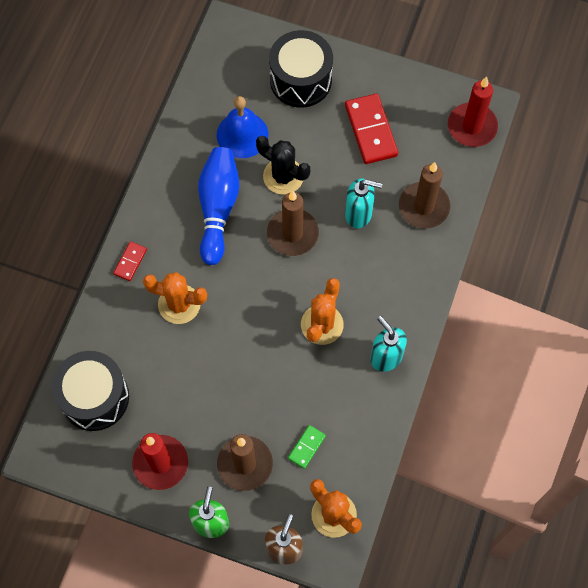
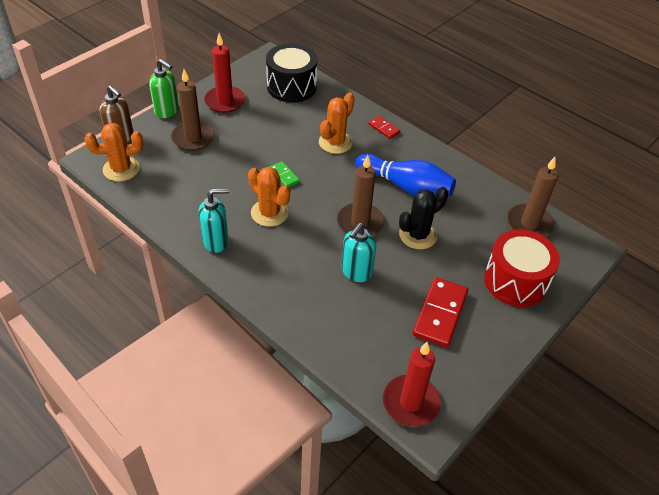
camera: 110 degrees right, 20 degrees down
(242, 135) = (470, 222): blue bell -> none
(300, 80) = (515, 281): black drum -> red drum
(306, 447) = (180, 172): green domino -> green domino (284, 176)
(370, 130) = (440, 313): red domino -> red domino turned 75 degrees counterclockwise
(424, 207) = (339, 323): brown candle -> brown candle (529, 223)

